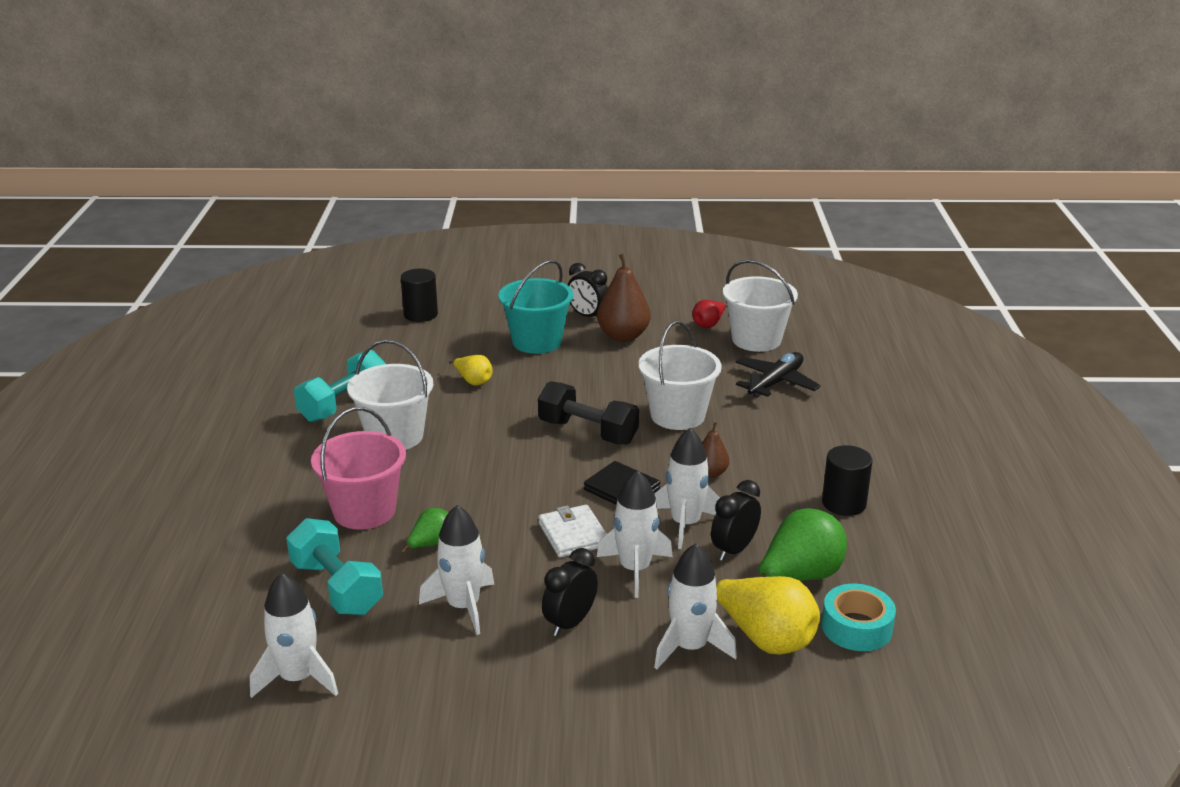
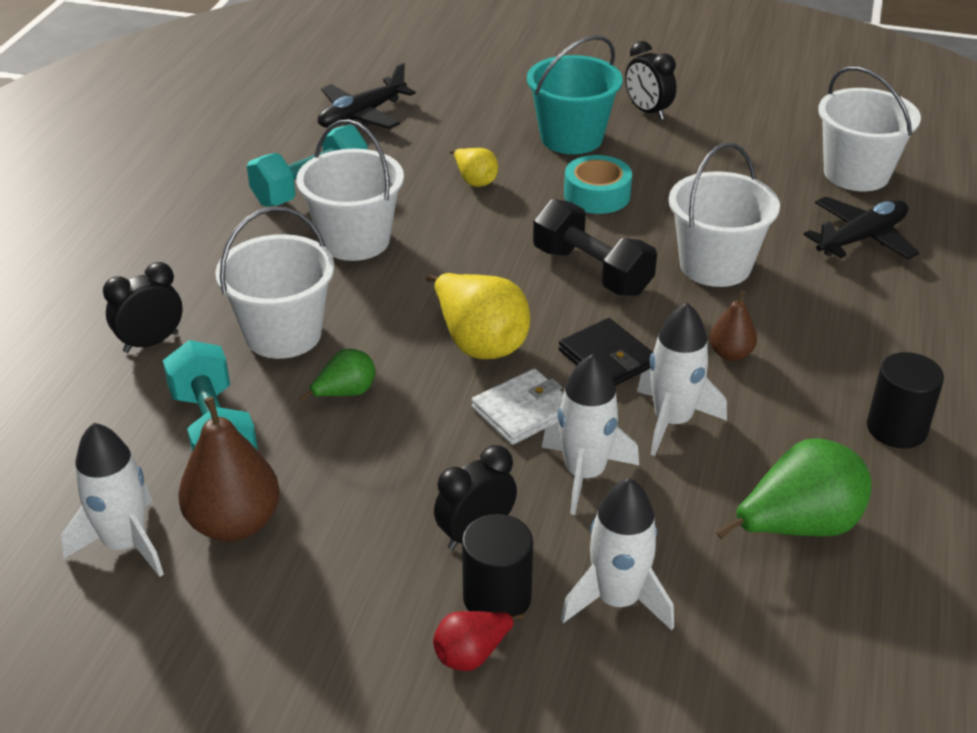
camera: 15 degrees right, 10 degrees up
(363, 346) = (362, 115): none -> black plane
(364, 511) = (283, 334): pink bucket -> white bucket
(420, 314) = (444, 83): black cylinder -> black cylinder (497, 597)
(463, 606) = (353, 485): white rocket -> none
(573, 534) = (523, 410): white wallet -> white wallet turned 60 degrees clockwise
(623, 336) = (683, 145): brown pear -> brown pear (234, 523)
(708, 324) = (800, 143): red pear -> red pear (472, 654)
(734, 550) = (723, 470): black clock -> black clock (151, 342)
(765, 639) = (721, 608): yellow pear -> yellow pear (479, 343)
(856, 627) = (853, 616): turquoise tape -> turquoise tape (597, 195)

